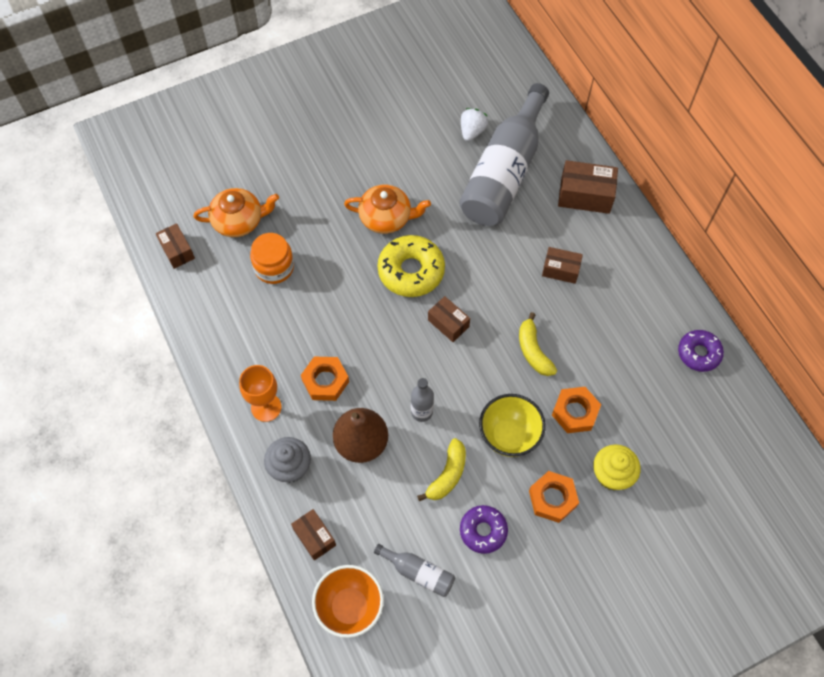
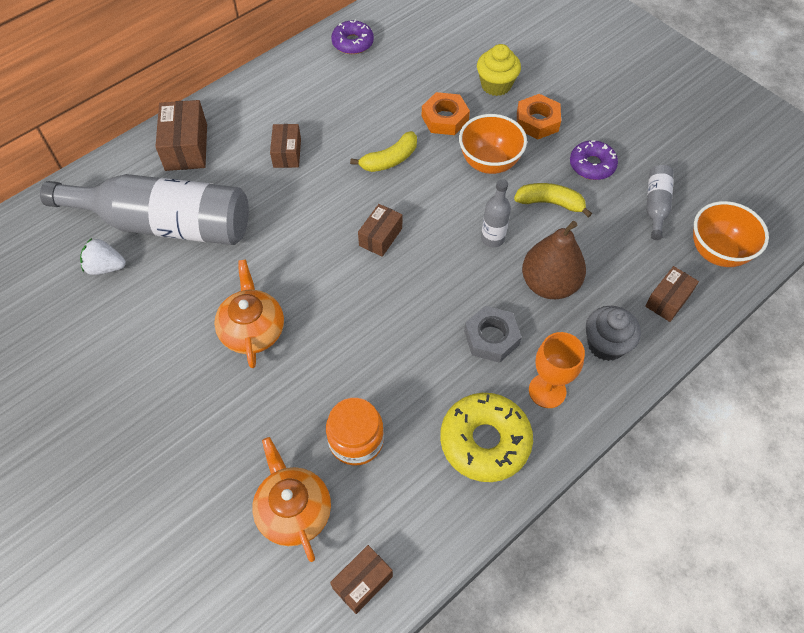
camera: 105 degrees left, 5 degrees down
(325, 381) = (491, 338): orange nut -> grey nut
(411, 271) = (322, 286): yellow donut -> yellow donut (485, 441)
(509, 436) = (489, 163): yellow bowl -> orange bowl

